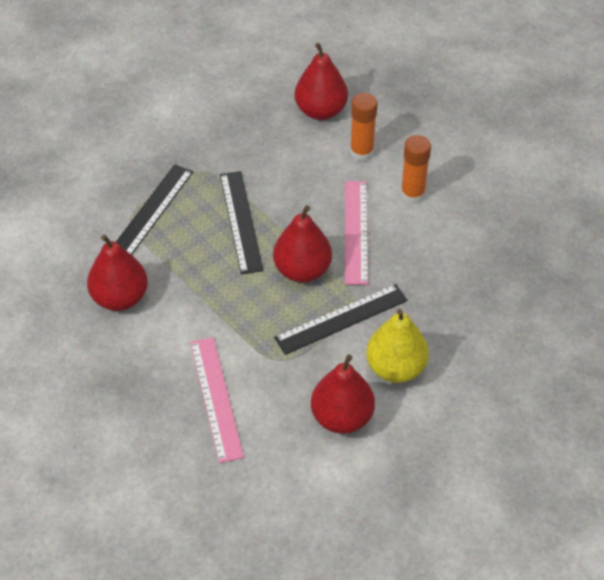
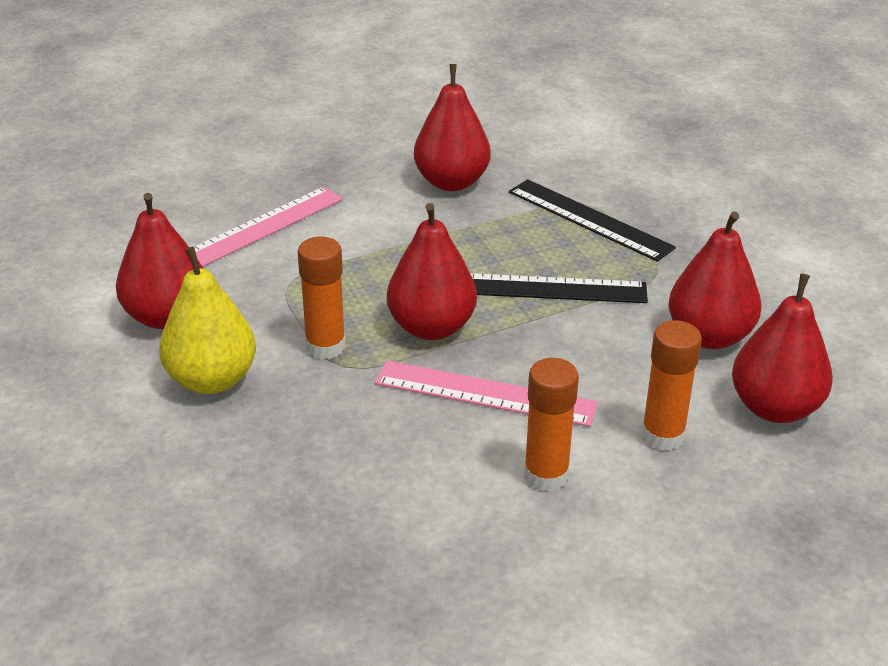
camera: 105 degrees right, 15 degrees down
(216, 398) = (261, 228): pink ruler -> pink ruler turned 45 degrees counterclockwise
(265, 141) = (709, 336): none -> red pear
(341, 319) = (325, 347): black ruler -> orange glue stick

